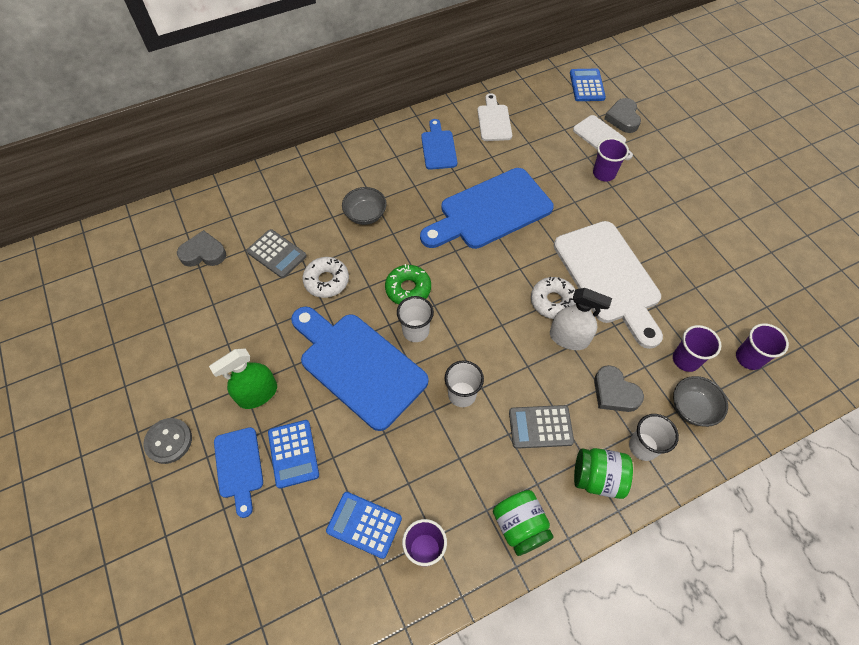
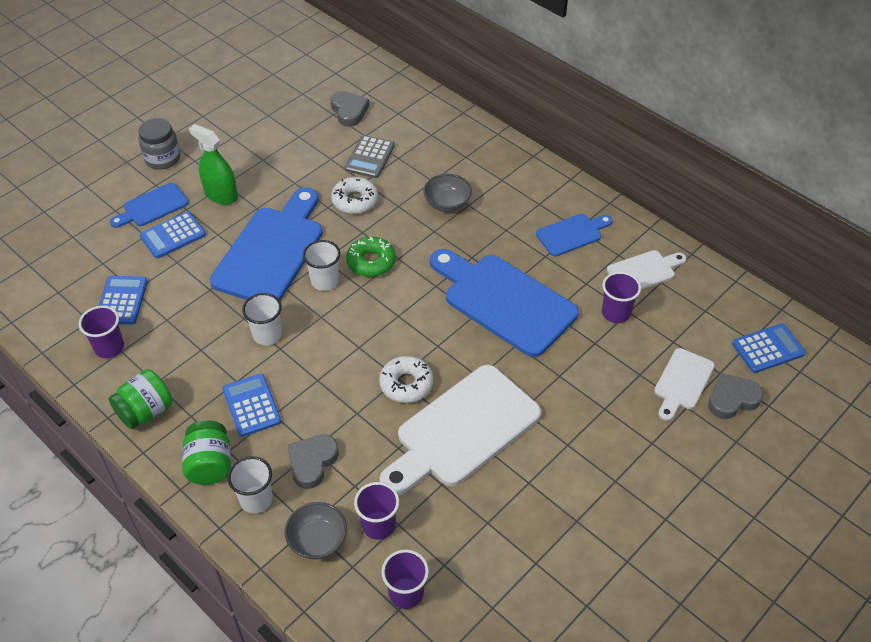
camera: 70 degrees right, 10 degrees down
(169, 441) = (162, 158): grey button -> grey jar
(540, 427) = (251, 405): grey calculator -> blue calculator
(569, 338) = (364, 408): white spray bottle -> none
(604, 173) = (621, 396): purple cup -> purple cup (616, 313)

